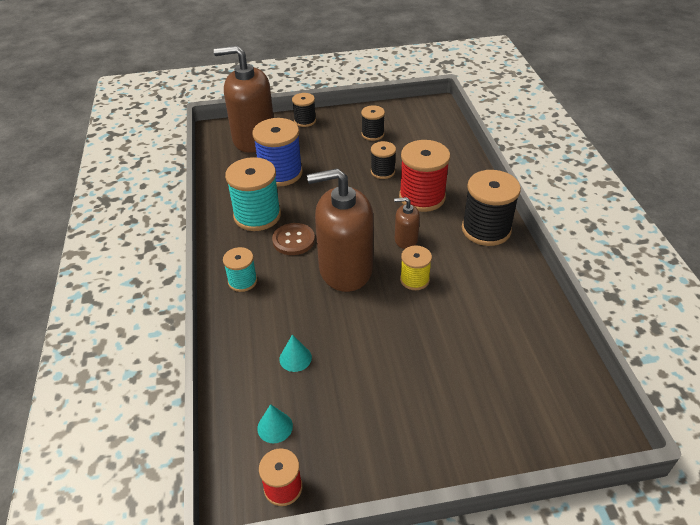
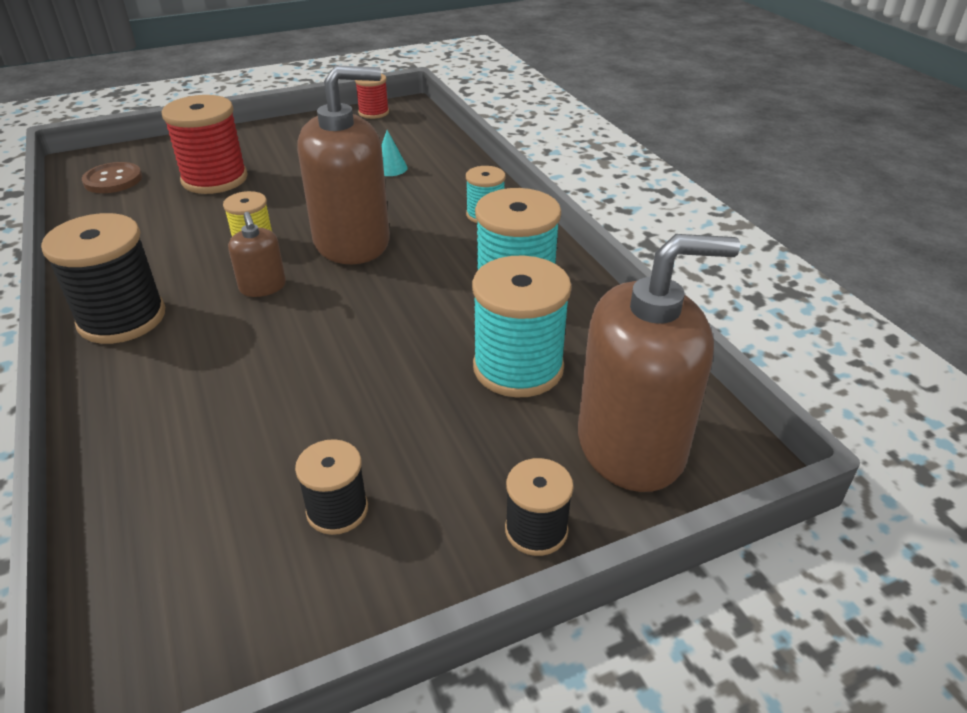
camera: 165 degrees right, 5 degrees down
(275, 427) = (392, 133): turquoise cone -> none
(280, 173) = (518, 367): blue spool -> turquoise spool
(293, 240) = (439, 264): brown button -> brown button (113, 180)
(382, 171) = (305, 402): black spool -> none
(406, 239) = (263, 287): brown soap dispenser -> brown soap dispenser turned 75 degrees clockwise
(422, 197) = (226, 358): red spool -> red spool (215, 179)

